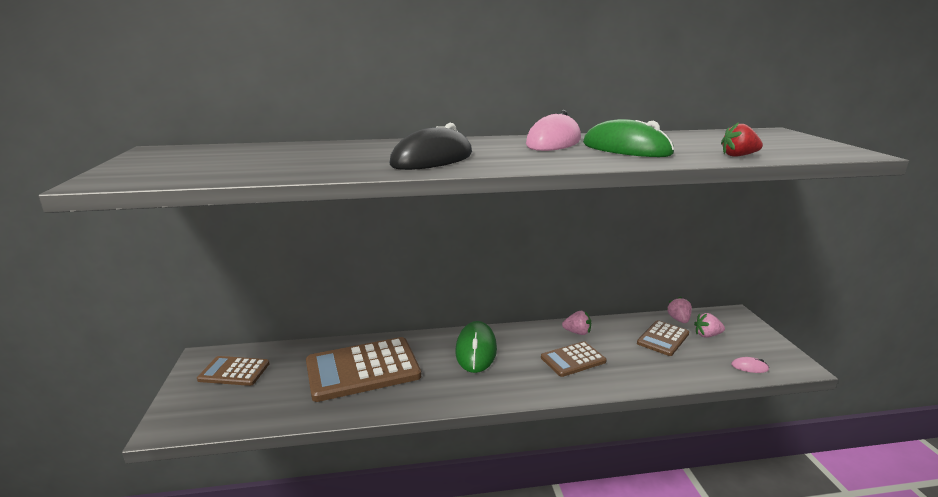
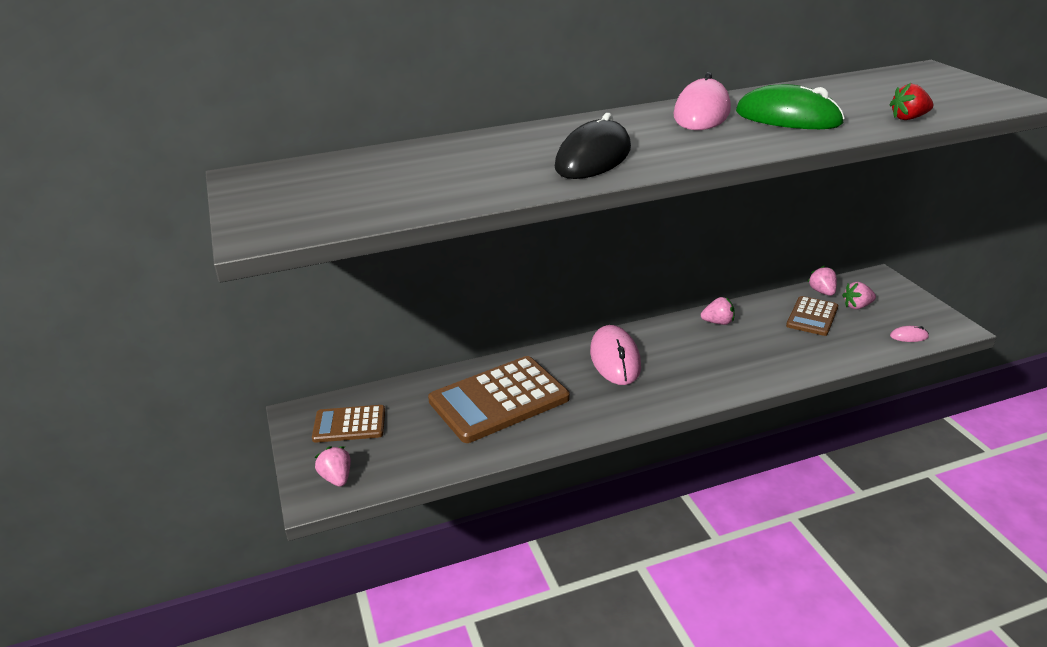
camera: 10 degrees left, 10 degrees up
(193, 414) = (337, 478): none -> pink strawberry
(476, 350) = (615, 359): green mouse -> pink mouse
(573, 359) = (725, 354): brown calculator -> none

